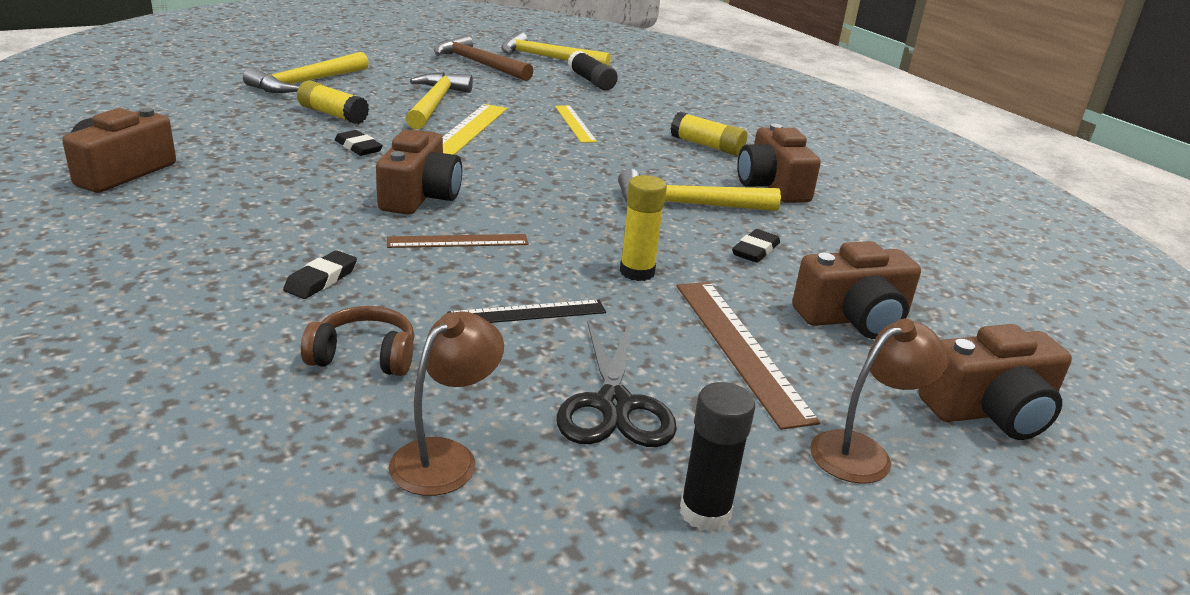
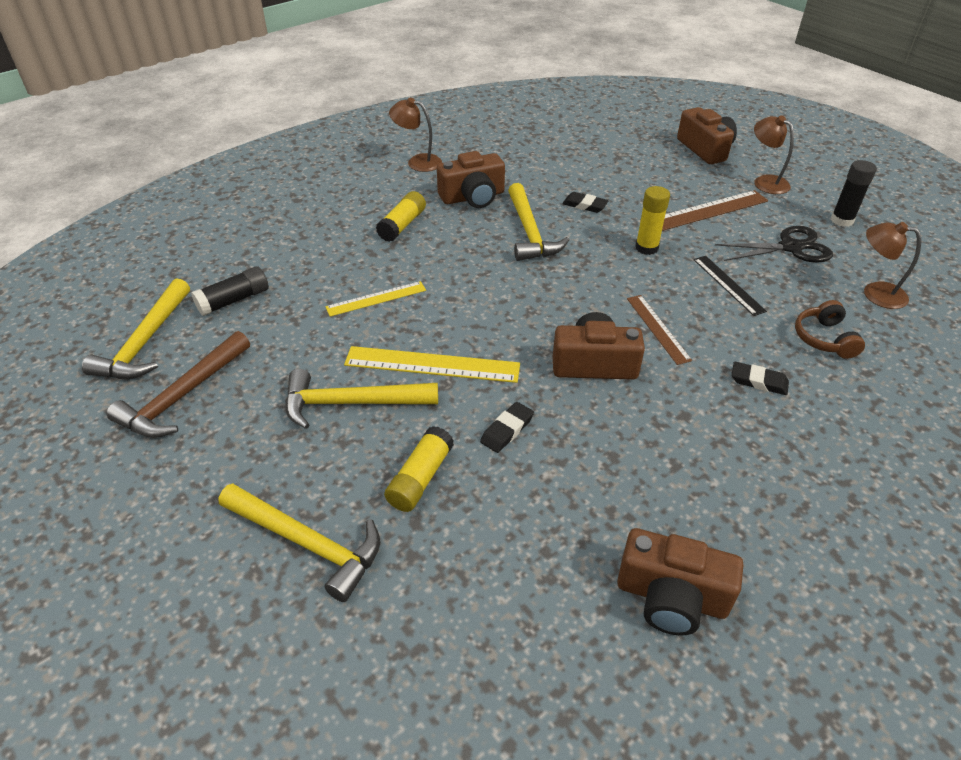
camera: 95 degrees left, 15 degrees up
(854, 318) = (646, 177): brown camera -> none
(857, 168) = (417, 162): none -> brown lamp

